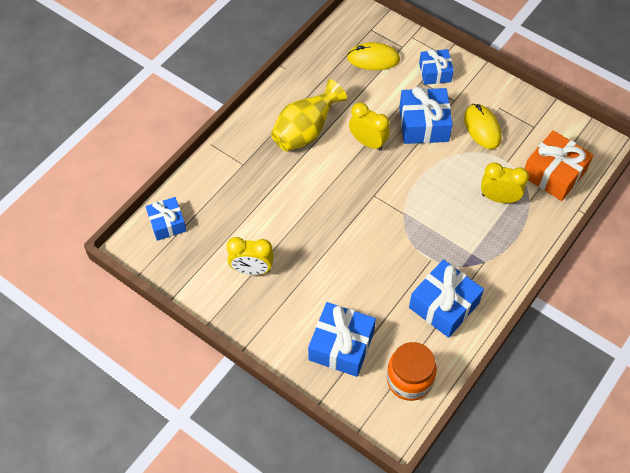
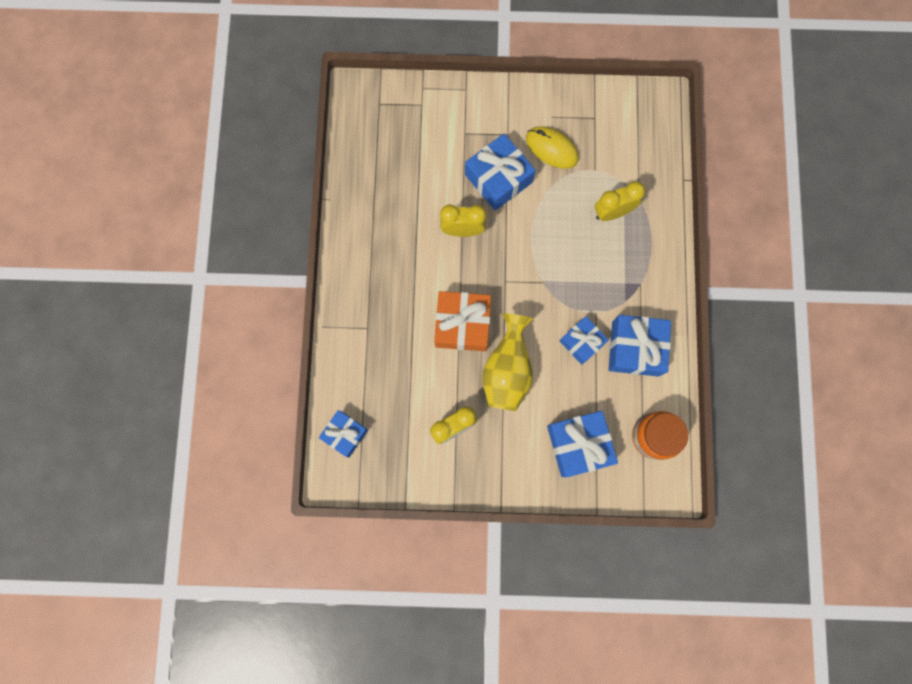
camera: 35 degrees left, 20 degrees up
(305, 132) = (399, 256): yellow vase -> yellow vase (507, 370)
(373, 59) = (404, 136): yellow mouse -> none
(435, 72) = (470, 115): blue gift -> blue gift (582, 342)
(554, 173) = (641, 156): orange gift -> orange gift (462, 325)

